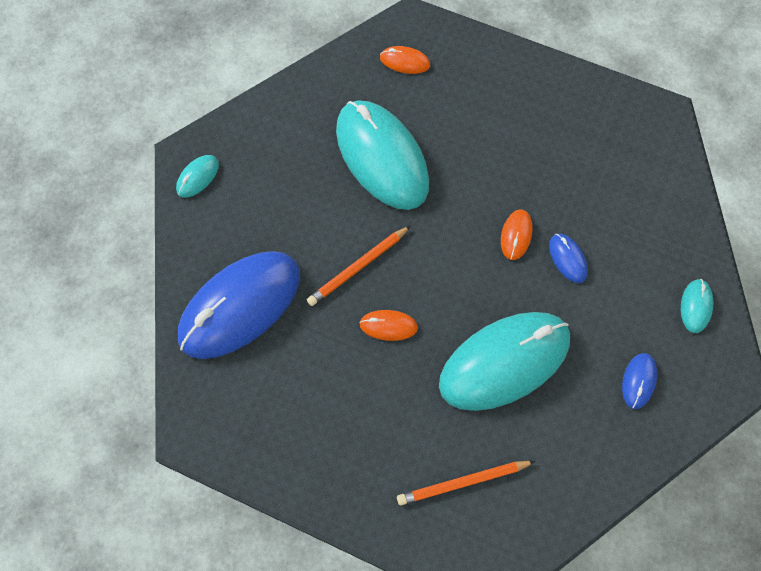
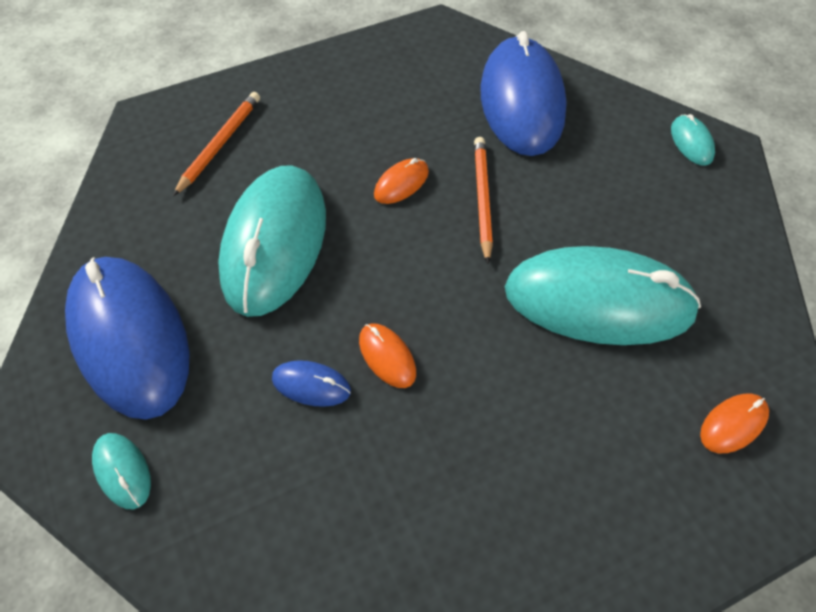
camera: 130 degrees right, 10 degrees down
(638, 381) = (130, 337): blue mouse -> blue mouse, size x2.47

